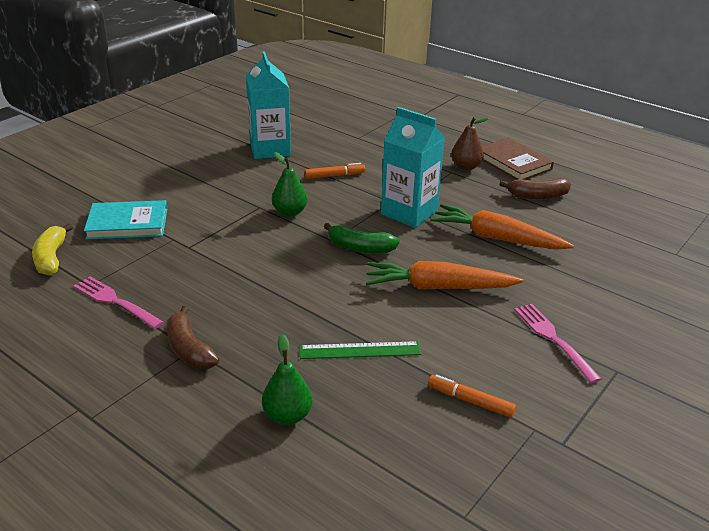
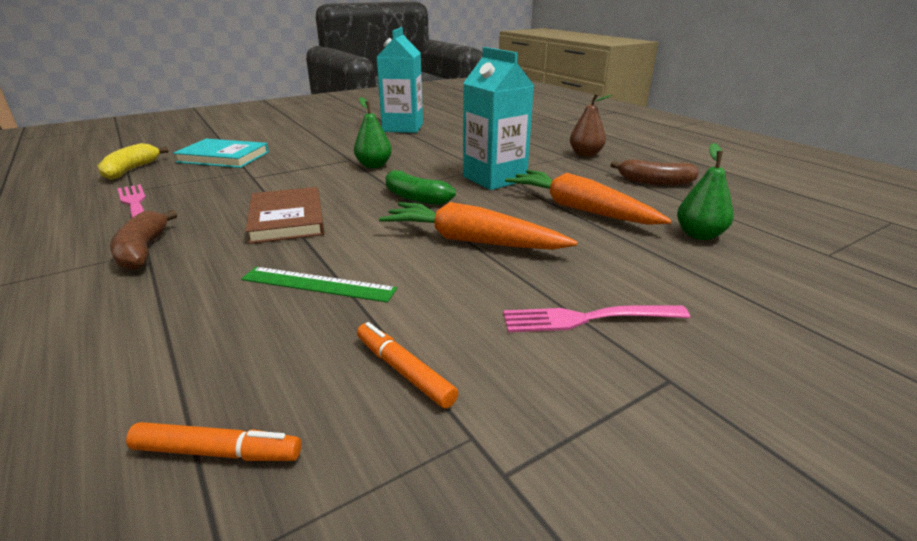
camera: 20 degrees right, 5 degrees down
(287, 415) = (154, 335): green pear -> green pear (699, 235)
(334, 175) = (444, 147): orange marker -> orange marker (217, 452)
(513, 162) = (642, 156): brown book -> brown book (287, 219)
(553, 339) = (587, 318): pink fork -> pink fork turned 90 degrees counterclockwise

